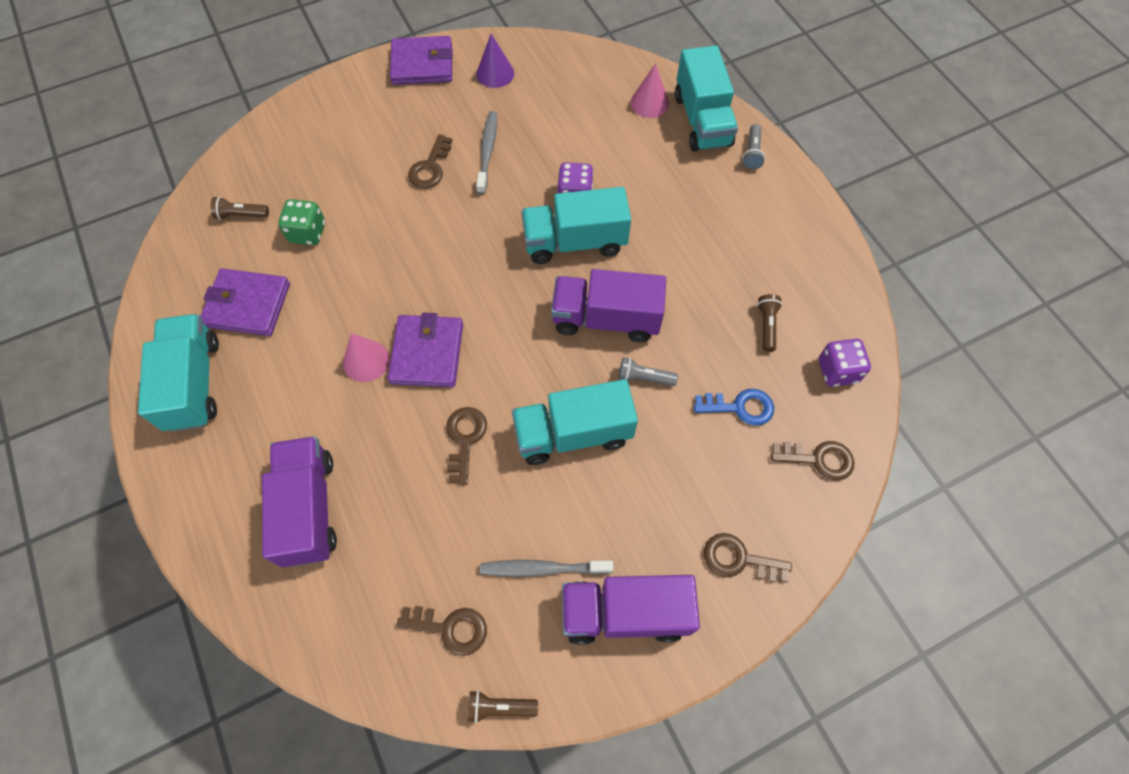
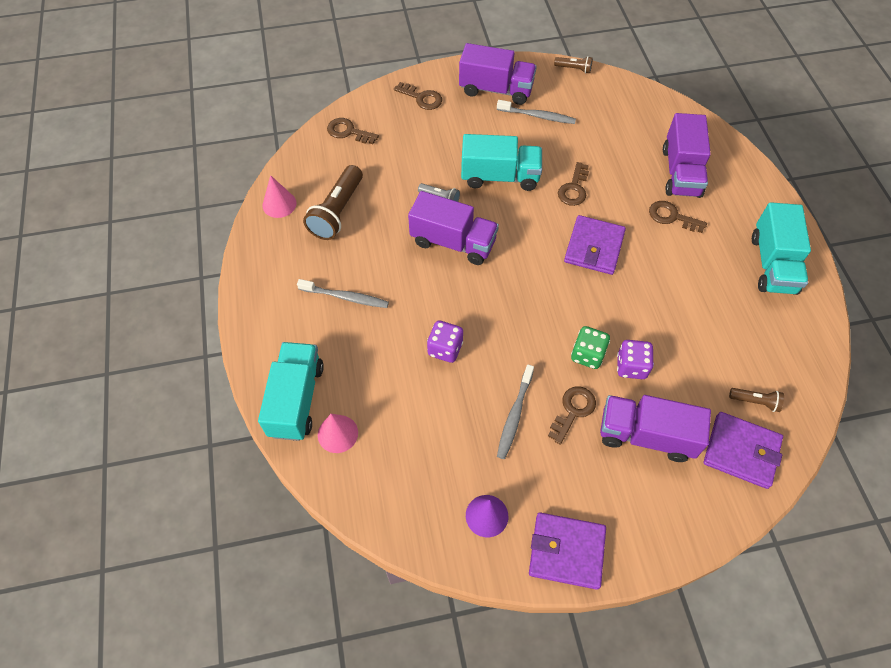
camera: 165 degrees left, 5 degrees down
(247, 305) = (738, 315): purple wallet -> purple wallet (741, 451)
(307, 233) = (691, 369): green dice -> green dice (587, 355)
(356, 161) = (646, 435): none -> purple truck
(366, 361) = (641, 252): pink cone -> pink cone (279, 204)
(450, 628) = (596, 102): brown key -> brown key (672, 217)
(575, 242) = (458, 307): turquoise truck -> none
(703, 224) = (345, 297): none -> grey toothbrush
(740, 407) = (382, 168): blue key -> none
(752, 153) = (269, 353): grey flashlight -> none
(767, 325) = (337, 212): brown flashlight -> brown flashlight, size x2.01
(837, 371) = (305, 174): purple dice -> purple dice (631, 366)

